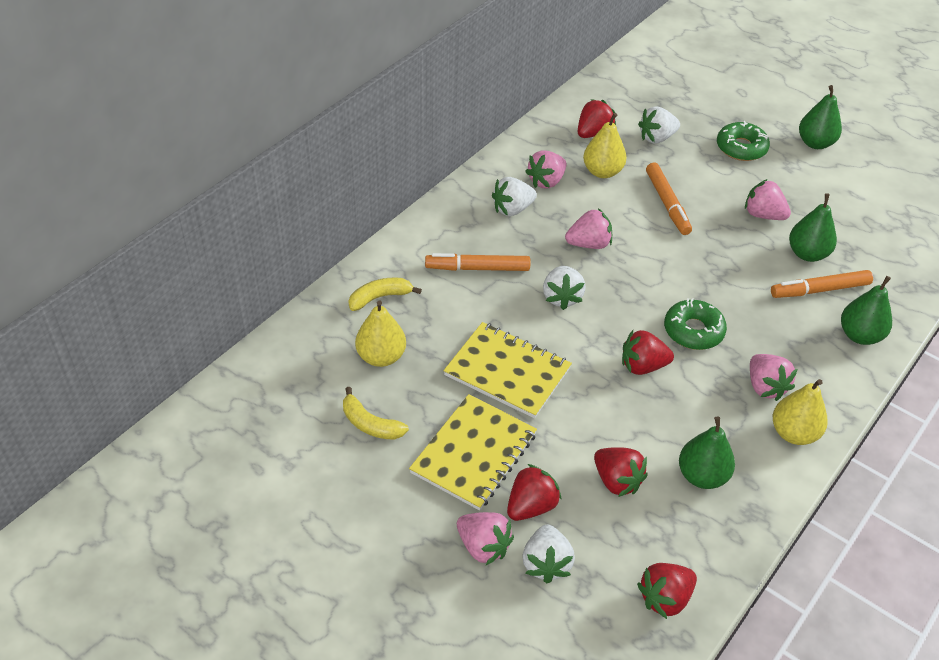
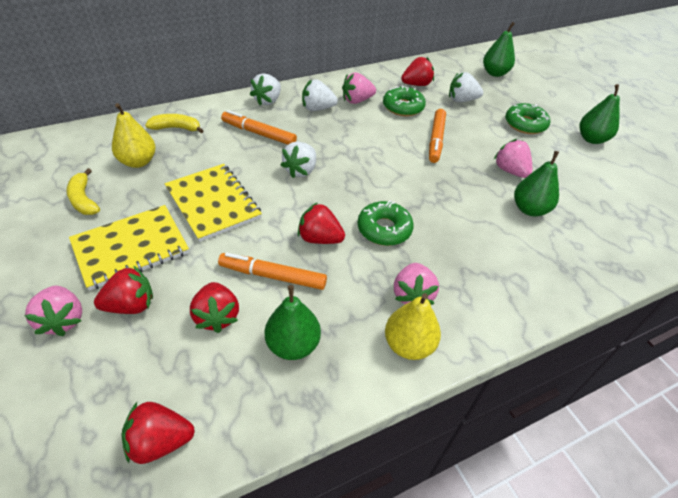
camera: 25 degrees right, 0 degrees up
(546, 563) = (94, 357): white strawberry -> white strawberry (268, 101)
(589, 244) = (353, 145): pink strawberry -> none
(602, 172) = (403, 107): yellow pear -> green donut
(820, 290) = (522, 239): orange marker -> orange marker (273, 276)
(860, 335) = (535, 288): green pear -> green pear (495, 73)

